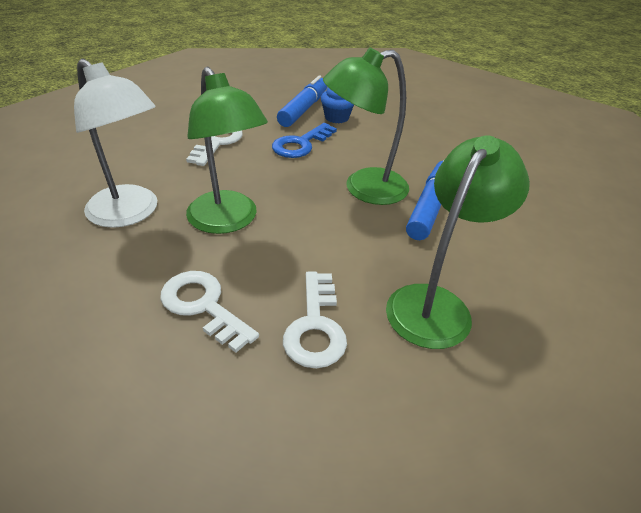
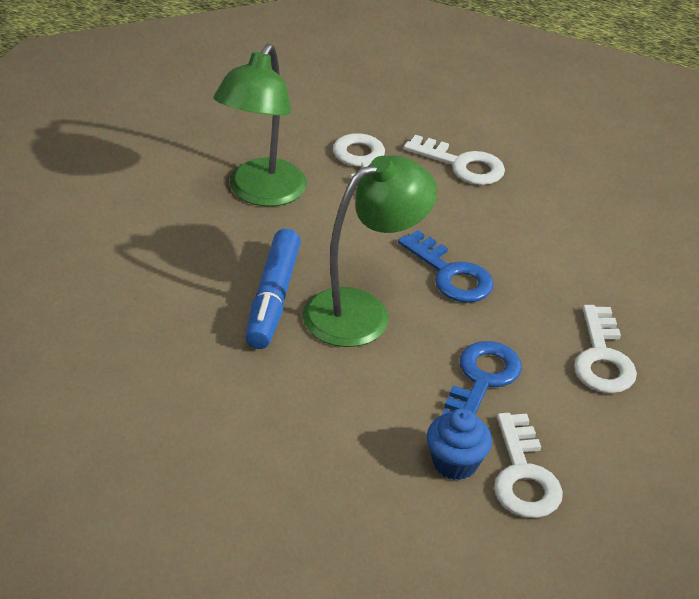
camera: 165 degrees right, 0 degrees up
(130, 213) = (603, 233): white lamp -> none
(228, 221) = (497, 241): green lamp -> none
(284, 202) = (451, 274): none -> blue key
(304, 109) = (523, 476): blue marker -> white key

